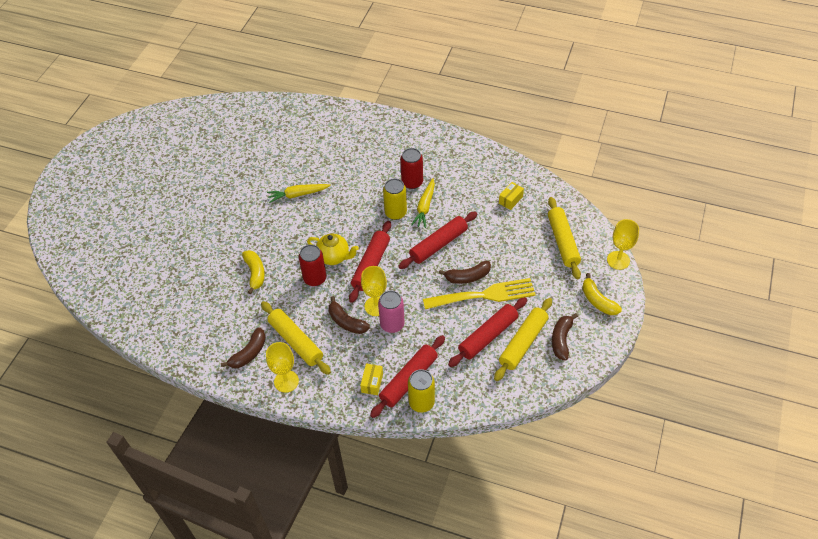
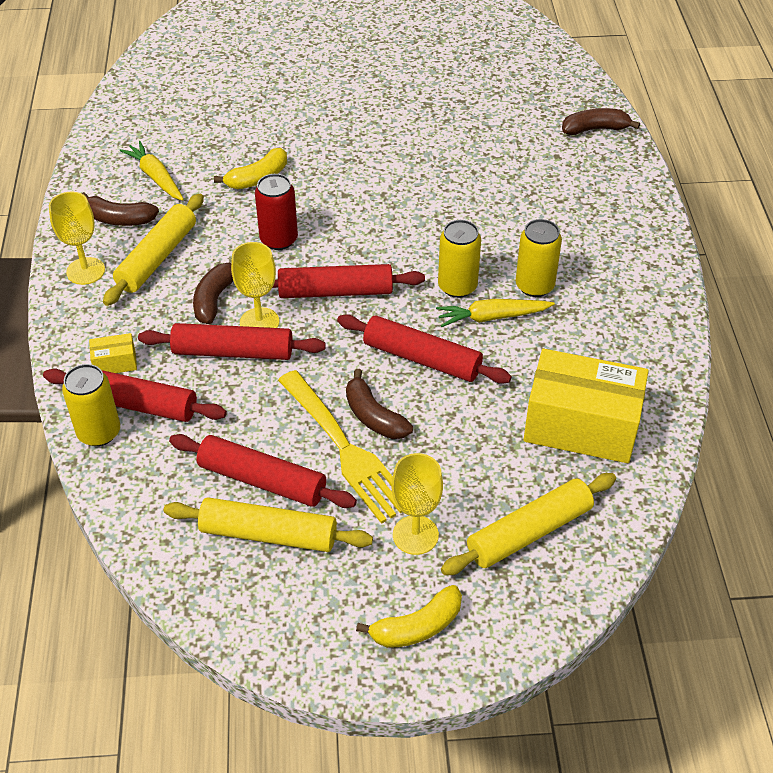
camera: 65 degrees right, 5 degrees down
(298, 195) = (426, 171): yellow carrot -> yellow carrot (156, 177)
(334, 257) = (329, 246): yellow teapot -> none
(392, 324) = (233, 352): pink can -> red rolling pin
(412, 182) = (534, 286): red can -> yellow can
(510, 200) = (581, 426): yellow box -> yellow box, size x2.42
(561, 340) = (299, 591): brown banana -> brown banana (595, 129)
(597, 300) = (417, 627): yellow banana -> yellow banana turned 150 degrees counterclockwise
(618, 260) = (535, 637): yellow goblet -> yellow goblet (415, 535)

